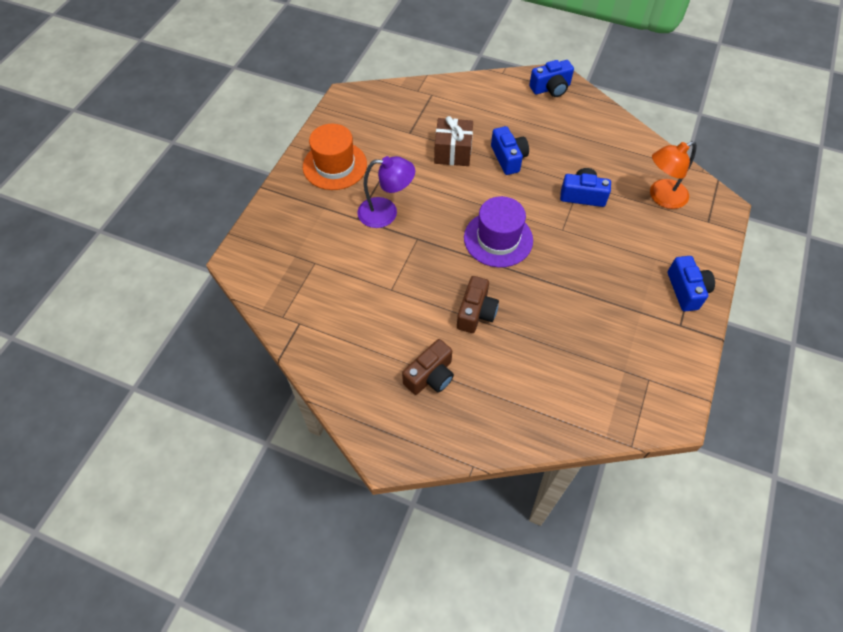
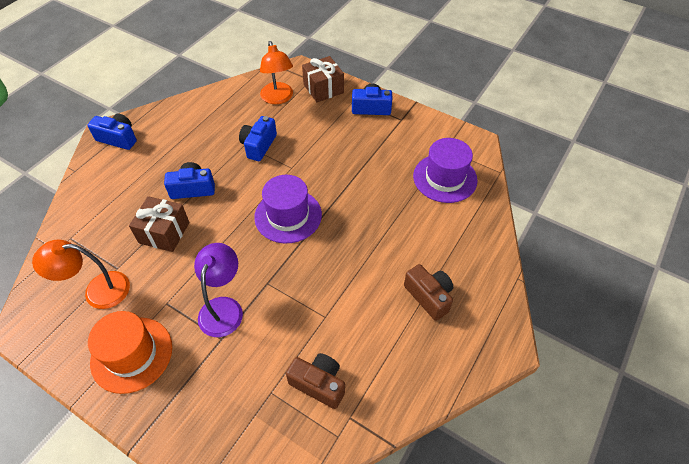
camera: 80 degrees left, 5 degrees down
(386, 128) = (97, 291): none -> orange lamp
(476, 312) = (366, 248): brown camera -> brown camera (318, 384)
(551, 88) = (118, 138): blue camera -> blue camera turned 60 degrees counterclockwise
(598, 381) = (445, 178): none -> purple hat
(698, 236) = (323, 89): none -> brown gift

